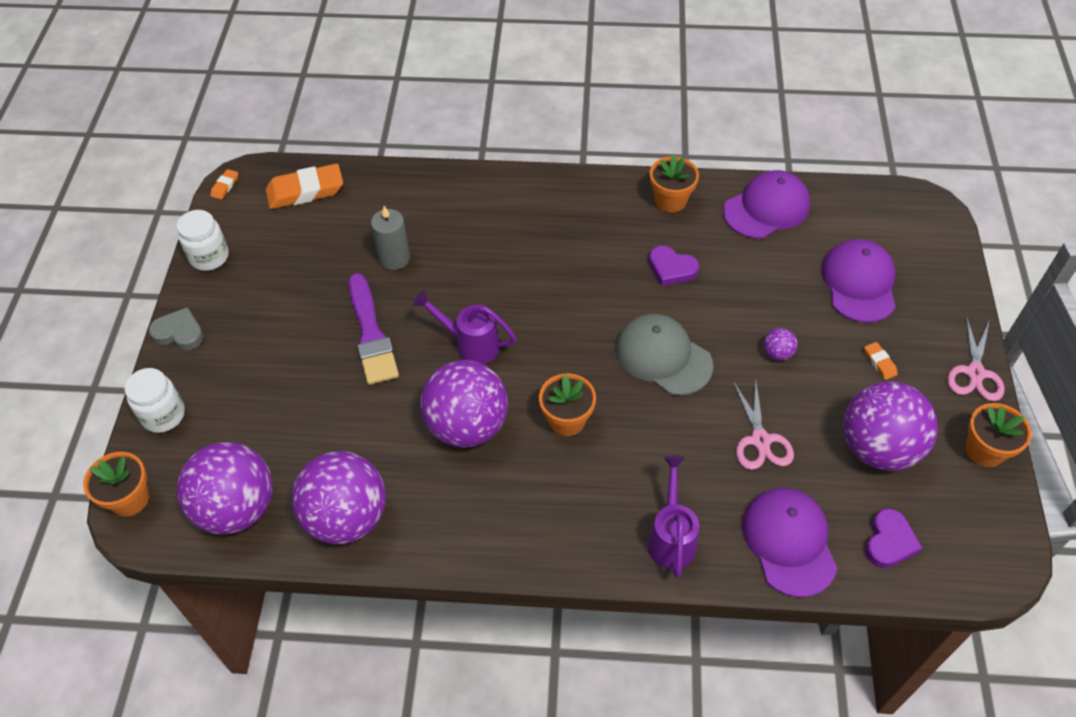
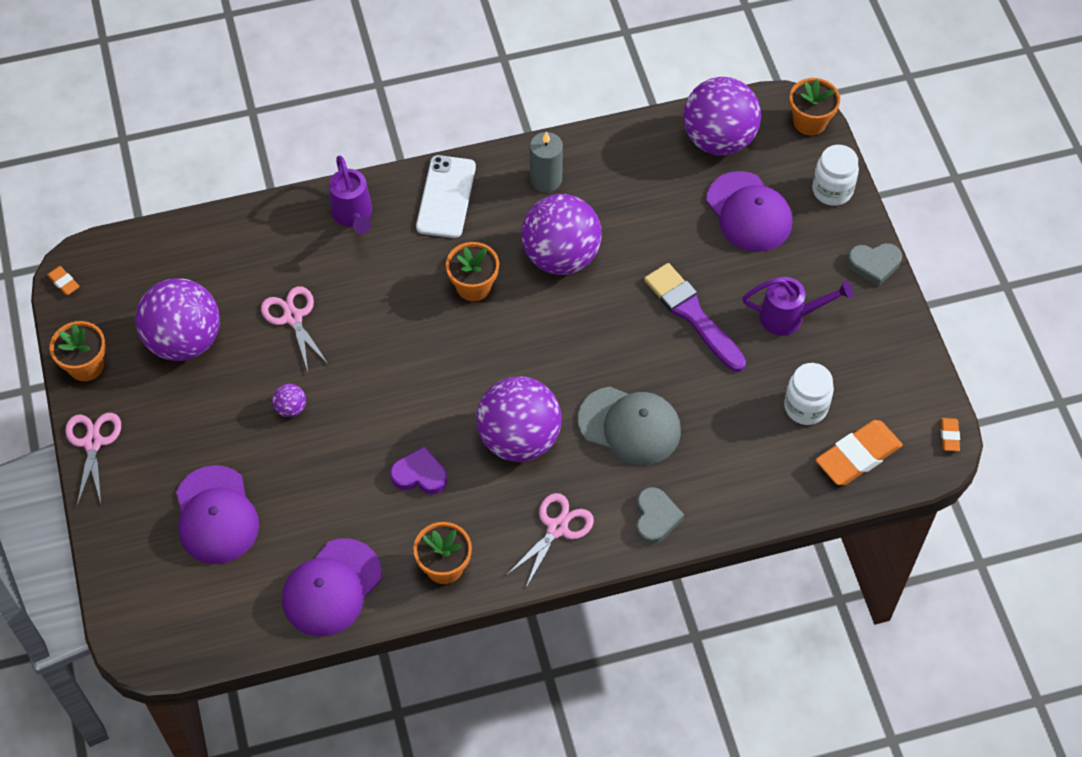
camera: 160 degrees right, 5 degrees up
(209, 257) = (903, 348): white jar -> white jar (805, 407)
(346, 517) = (625, 157): purple ball -> purple ball (519, 438)
(394, 258) = (714, 402): grey candle -> grey candle (546, 179)
(470, 344) = (593, 332): purple watering can -> purple watering can (789, 317)
(488, 191) = (655, 518): none -> grey heart
(561, 529) = (446, 197): none -> white phone
(570, 203) = (557, 528): none -> pink scissors
(663, 357) = (402, 373): grey cap -> grey cap (629, 426)
(789, 542) = (254, 239): purple cap -> purple cap (749, 212)
(879, 362) = (188, 427): orange eraser -> orange eraser (64, 282)
(889, 542) = (170, 262): purple heart -> none

